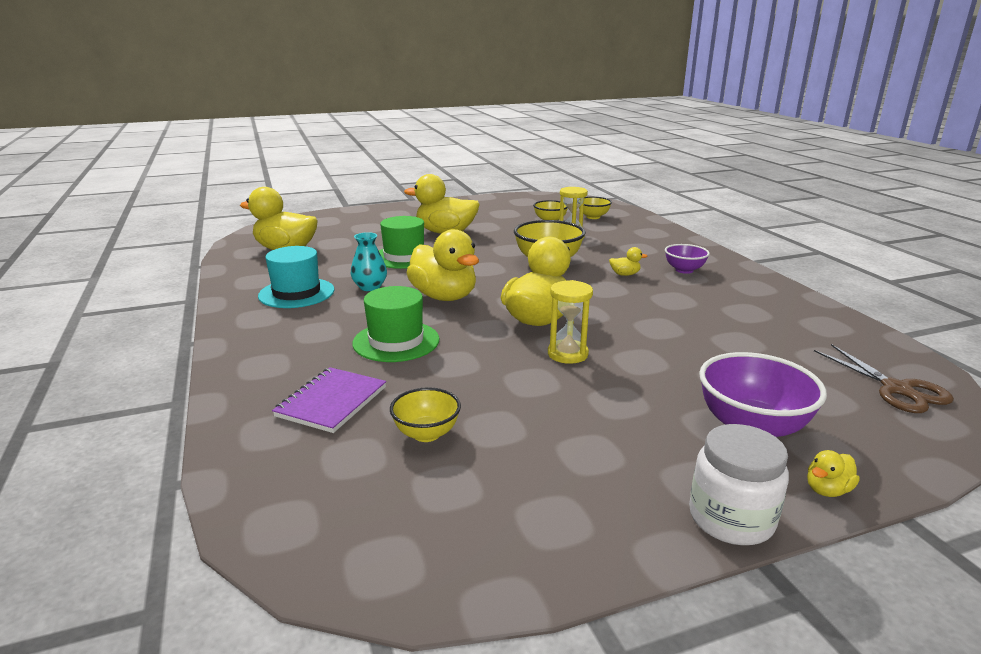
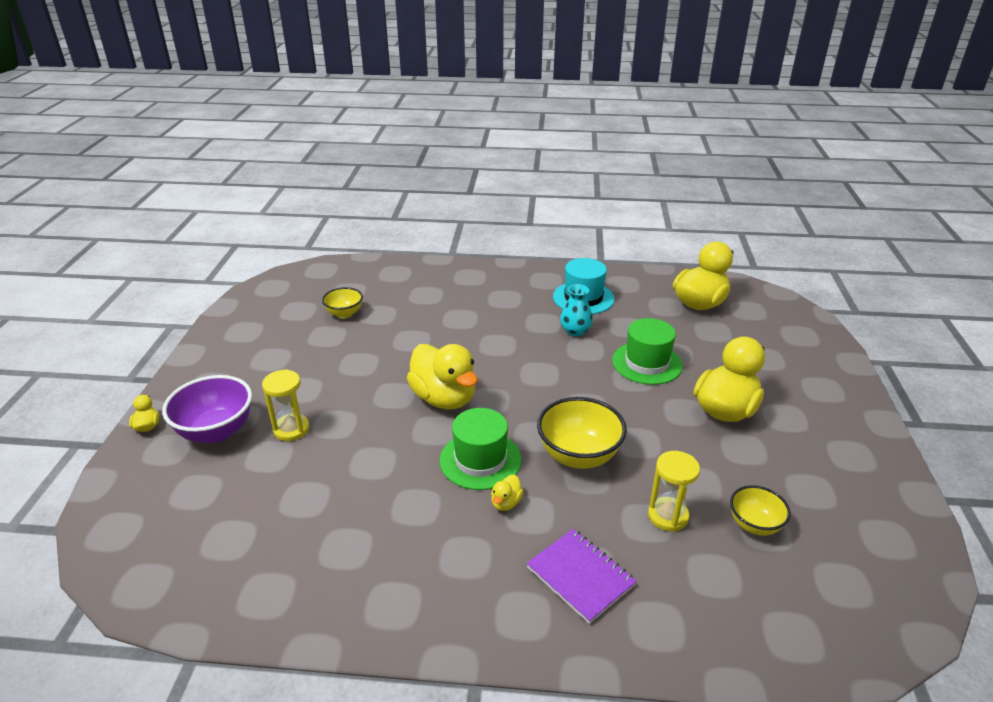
camera: 115 degrees right, 10 degrees up
(331, 402) = (405, 292): purple notebook -> purple notebook (580, 576)
(396, 341) = (462, 325): green hat -> green hat (480, 460)
(444, 297) = (528, 363): yellow duck -> none
(567, 354) = (377, 392): yellow hourglass -> yellow hourglass (291, 429)
(593, 217) = (767, 590): yellow bowl -> none
(684, 270) = (485, 567): purple bowl -> none
(731, 519) = (179, 381): white jar -> none
(897, 389) = (153, 547): brown scissors -> none

